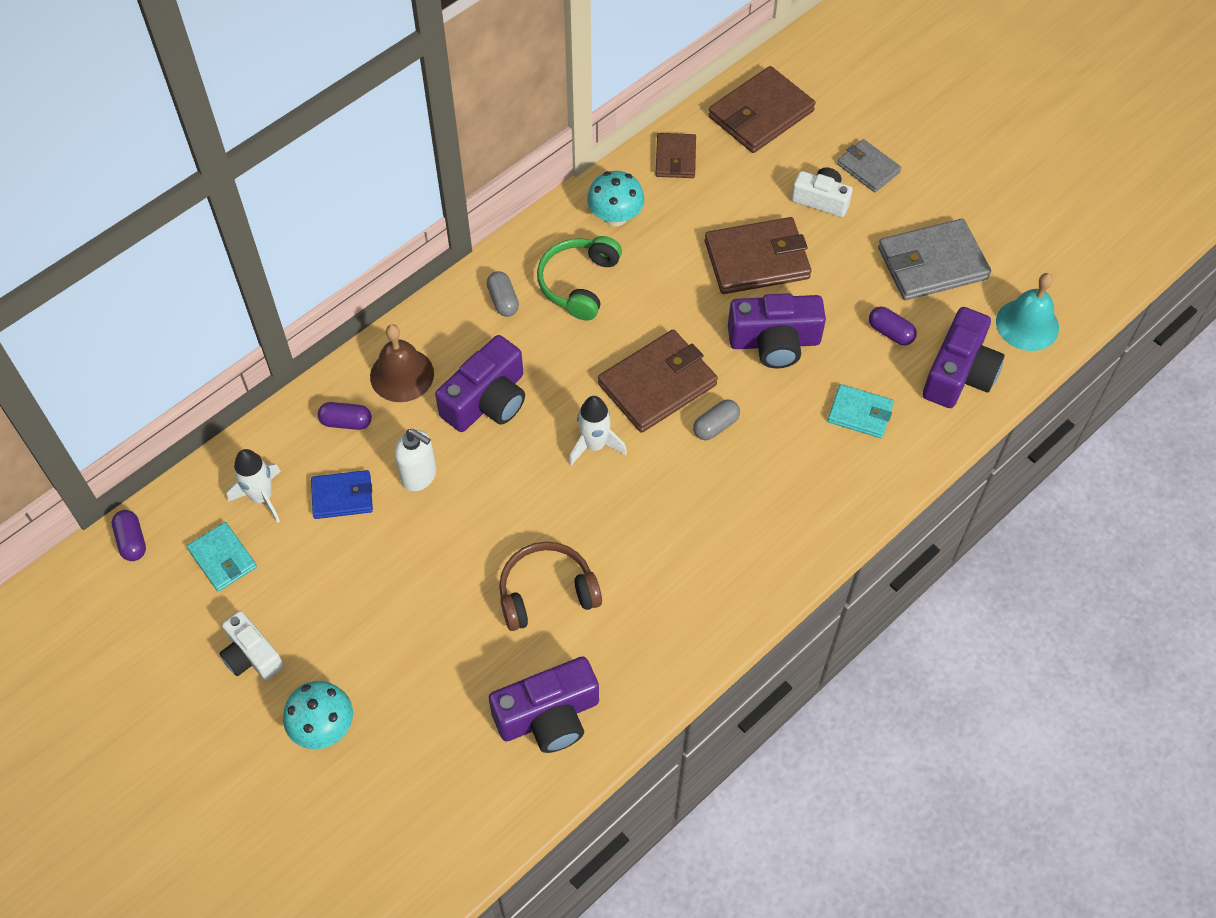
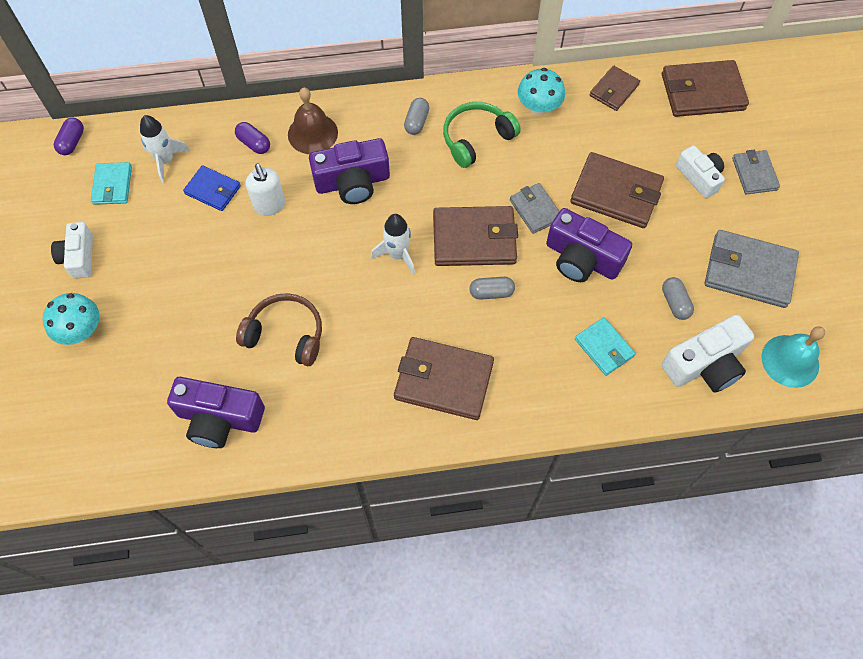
camera: 35 degrees right, 5 degrees up
(693, 321) = (535, 210): none -> grey wallet
(738, 537) = (443, 380): none -> brown wallet
(890, 332) = (675, 303): purple capsule -> grey capsule
(959, 373) = (705, 364): purple camera -> white camera

